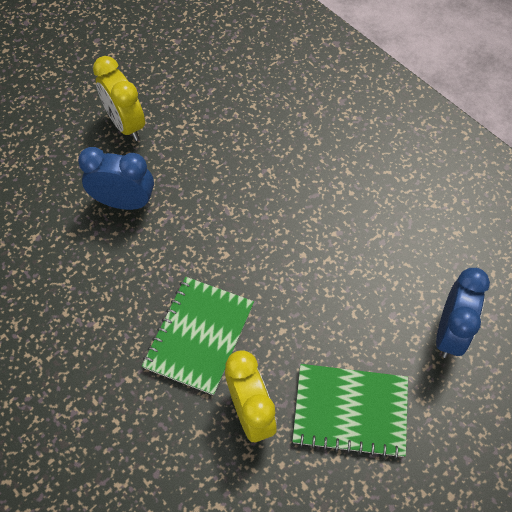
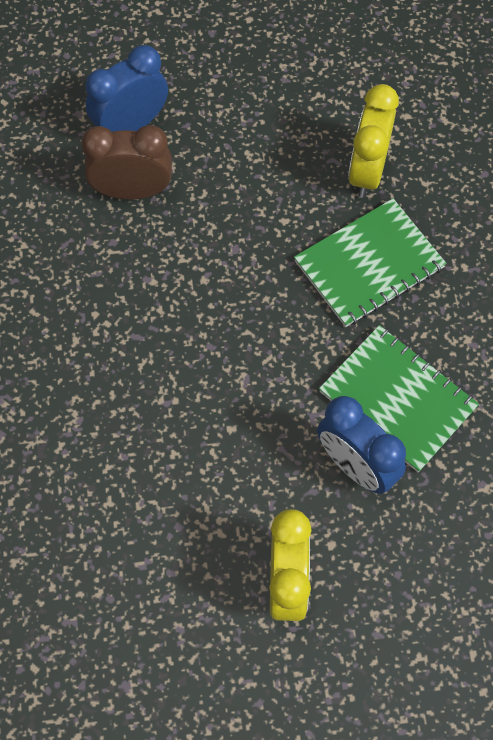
camera: 145 degrees left, 5 degrees up
(350, 411) = (278, 120): green notebook -> green notebook (397, 399)
(402, 284) = (132, 191): none -> brown clock

